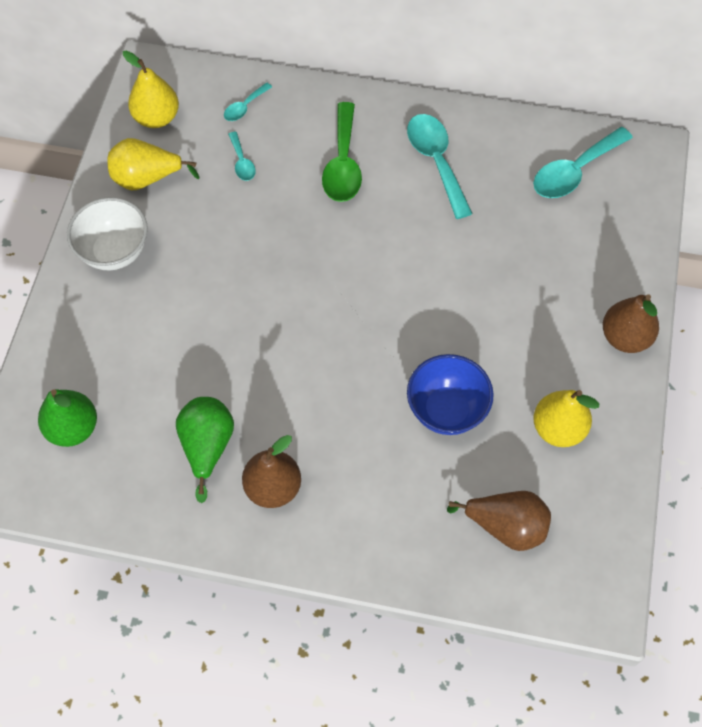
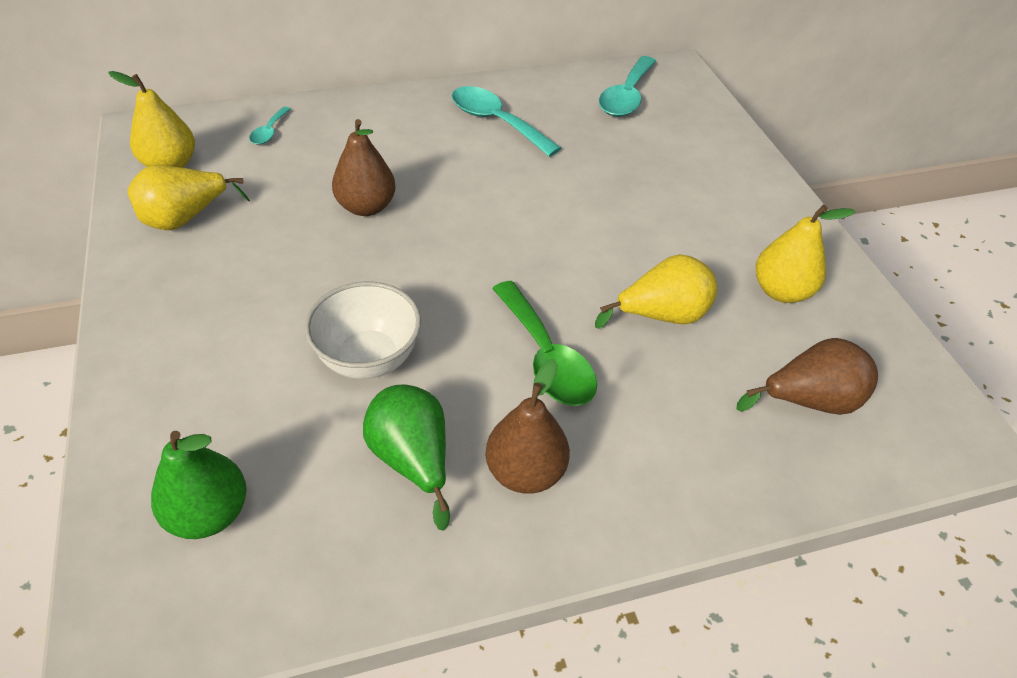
camera: 30 degrees left, 15 degrees down
(114, 252) = (177, 297): white bowl -> white bowl (368, 358)
(242, 162) = (292, 175): turquoise spoon -> none
(343, 163) = (404, 147): green spoon -> green spoon (546, 357)
(446, 410) = (661, 315): blue bowl -> yellow pear
(625, 337) = (773, 198): brown pear -> brown pear (366, 207)

